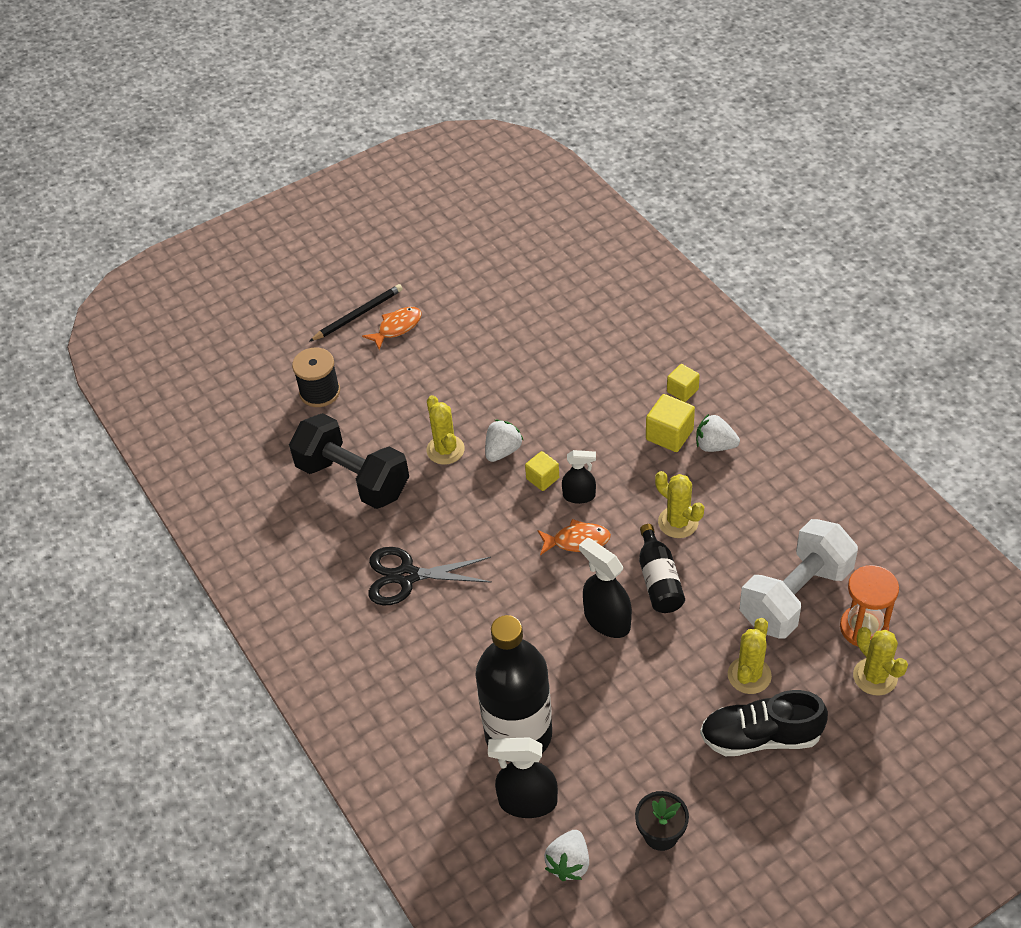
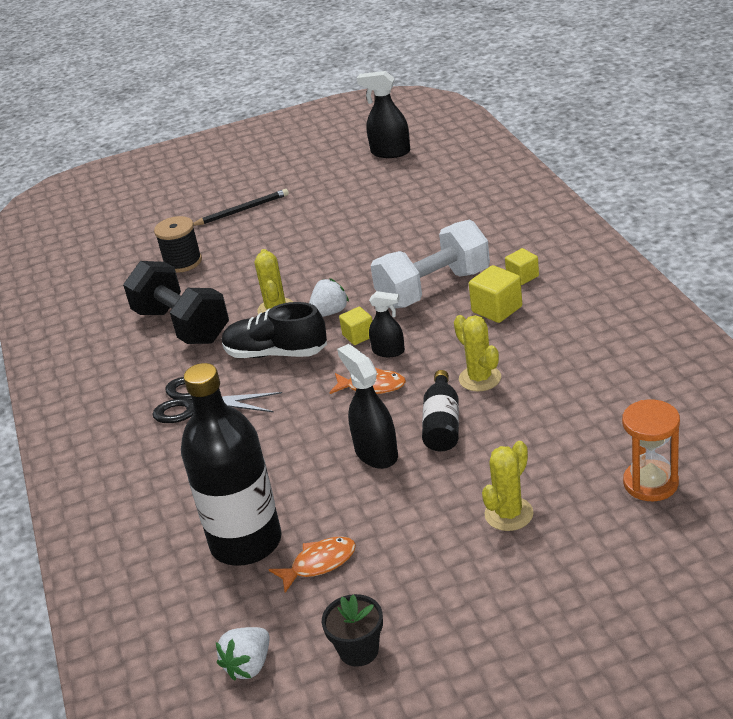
camera: 15 degrees right, 15 degrees down
(397, 327) = (272, 220): orange fish -> orange fish (319, 564)
(527, 802) = (229, 603): black spray bottle -> black spray bottle (390, 152)
(715, 445) = (540, 320): white strawberry -> none
(760, 737) = (502, 571): black shoe -> black shoe (276, 353)
(795, 596) = (583, 449): white dumbbell -> white dumbbell (433, 288)
(875, 677) = (650, 528): yellow cactus -> none

